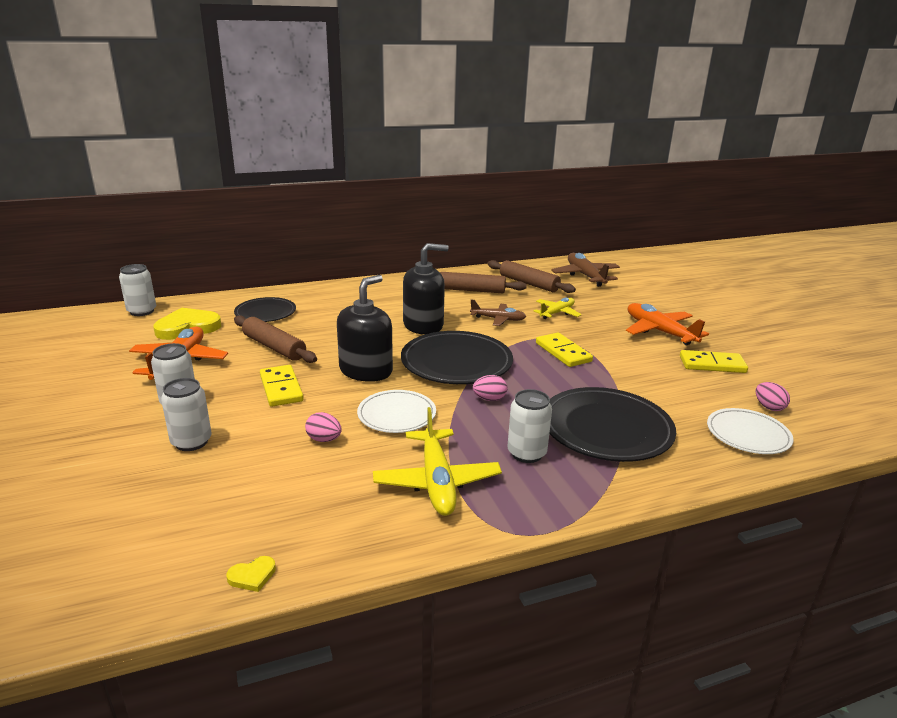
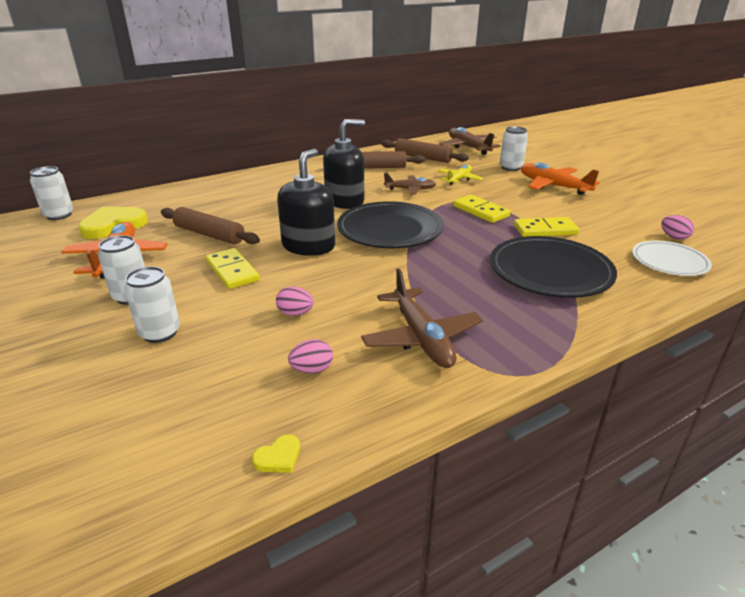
camera: 10 degrees left, 5 degrees up
(265, 313) = (188, 204): black plate -> none
(396, 414) = (355, 282): white plate -> none
(436, 481) = (421, 338): yellow plane -> brown plane
(489, 399) = (435, 258): pink egg -> pink egg (312, 370)
(526, 453) = (491, 301): white can -> white can (510, 167)
(712, 364) = (610, 208): yellow domino -> yellow domino (545, 230)

